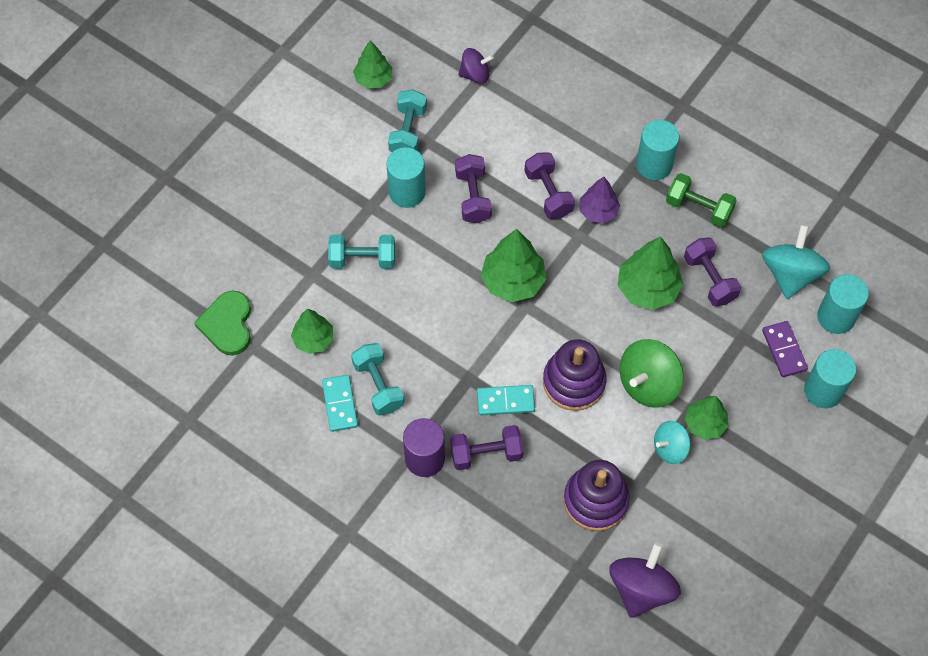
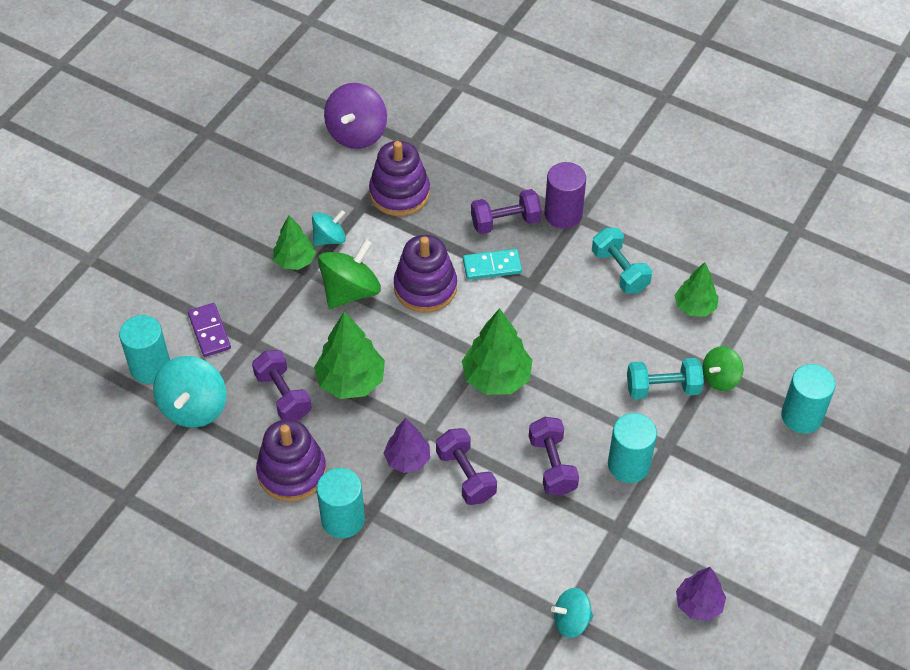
camera: 175 degrees right, 10 degrees down
(227, 324) = (786, 314): green heart -> none
(308, 265) = (720, 378): none -> green spinning top
(340, 404) = (654, 252): turquoise domino -> none
(373, 79) = (698, 604): green tree -> purple tree
(408, 131) = (641, 538): turquoise dumbbell -> none
(475, 74) = (571, 621): purple spinning top -> turquoise spinning top
(698, 208) = (292, 472): green dumbbell -> purple stacking toy
(823, 391) = (174, 297): turquoise cylinder -> turquoise cylinder (801, 416)

